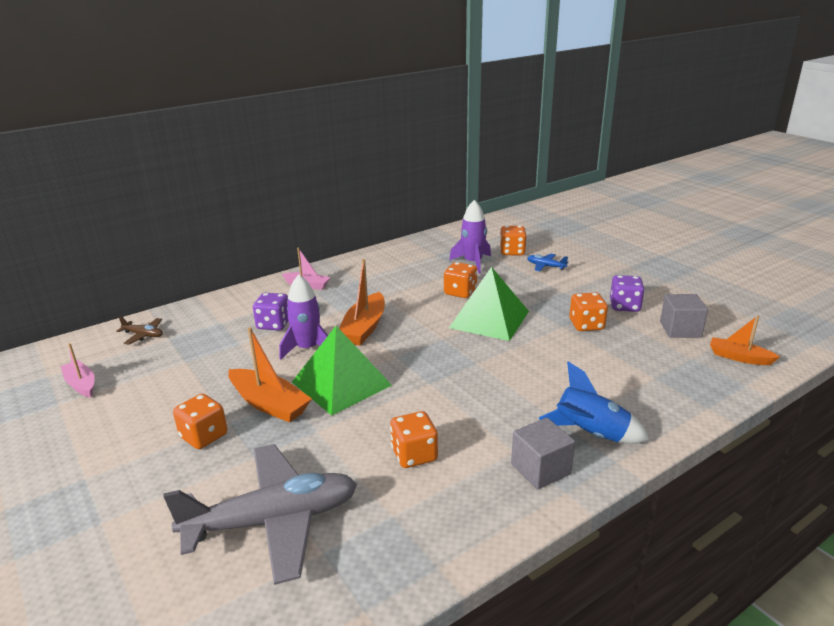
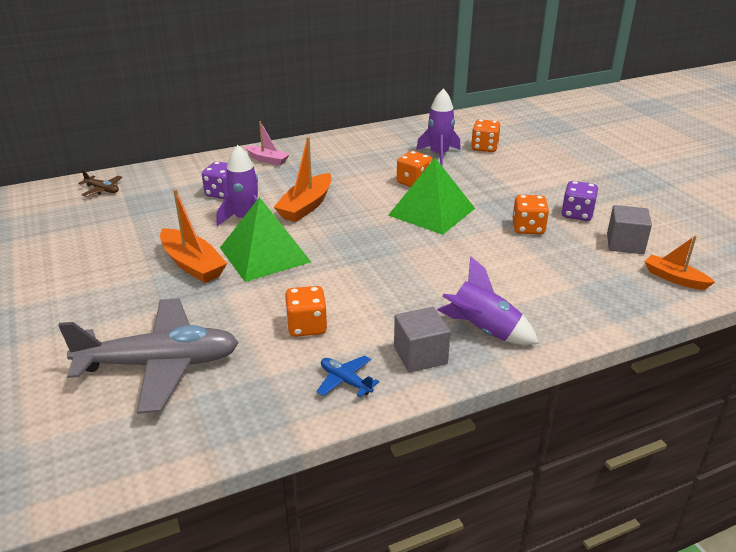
camera: 10 degrees right, 5 degrees up
(81, 384) = (35, 227): pink boat -> none
(204, 436) = (125, 285): orange dice -> none
(545, 266) = (512, 166): blue plane -> blue plane (345, 381)
(591, 434) = (483, 331): blue rocket -> purple rocket

